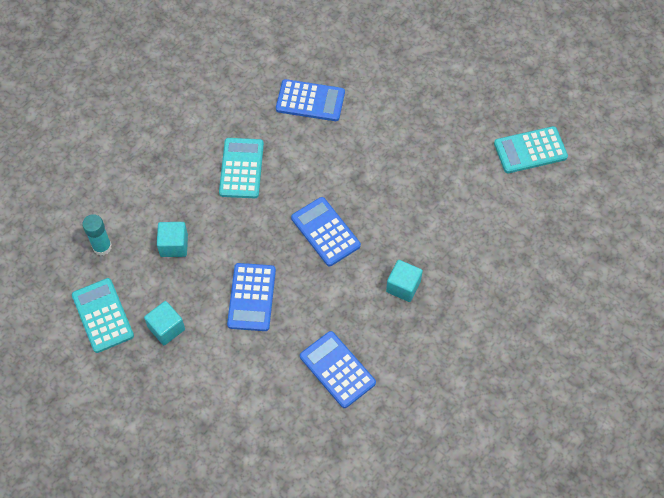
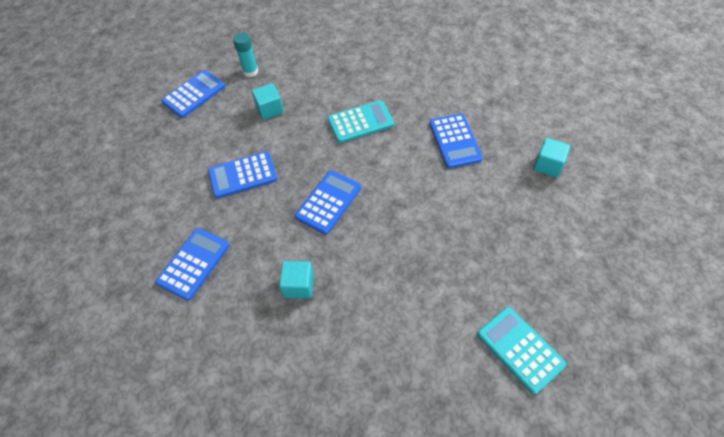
camera: 70 degrees right, 5 degrees down
(102, 315) = (194, 94): turquoise calculator -> blue calculator
(166, 328) = (195, 133): turquoise cube -> turquoise cube (548, 165)

